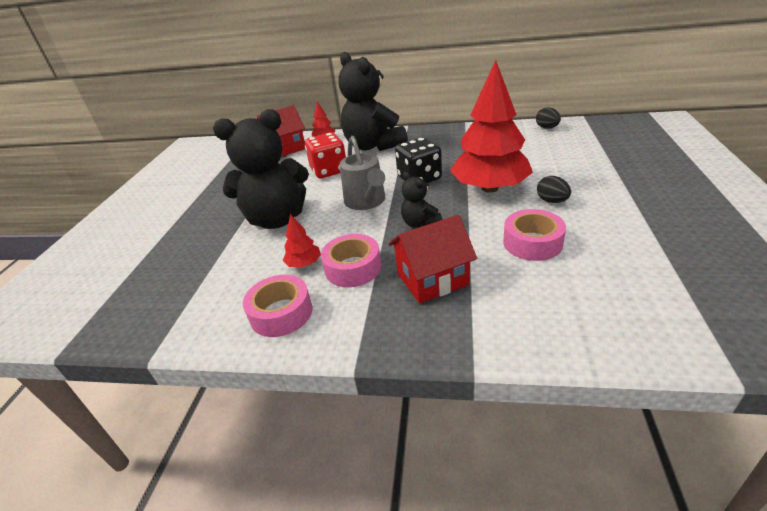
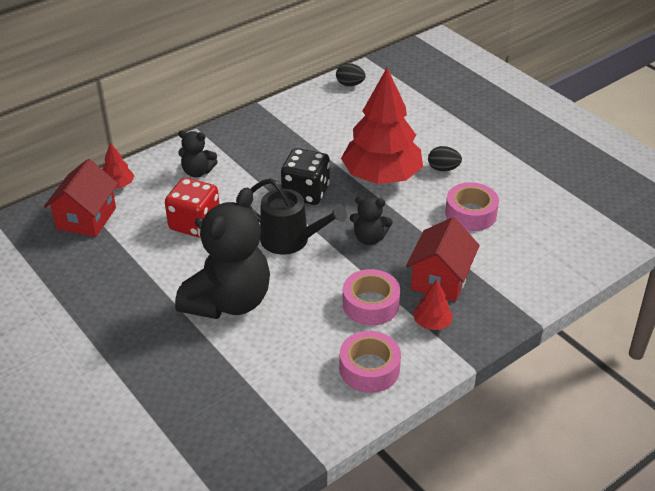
camera: 50 degrees left, 5 degrees up
(304, 264) = (325, 324): red tree -> red tree (432, 323)
(366, 201) = (290, 240): grey watering can -> black watering can
(373, 146) = (197, 172): black teddy bear -> black teddy bear, size x0.47

